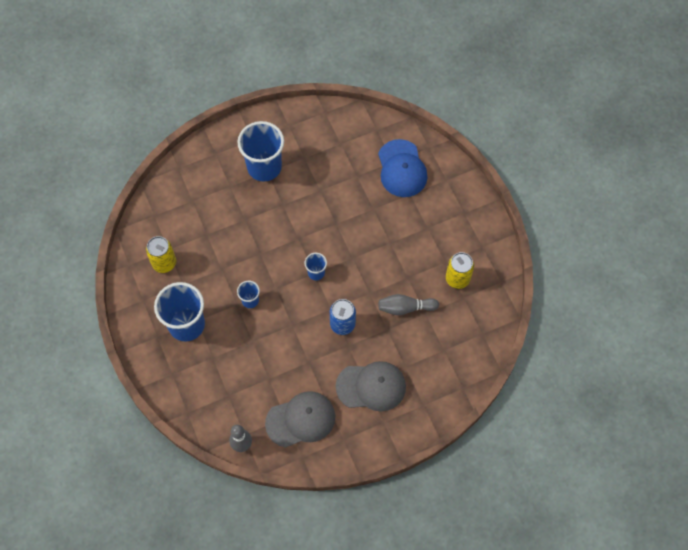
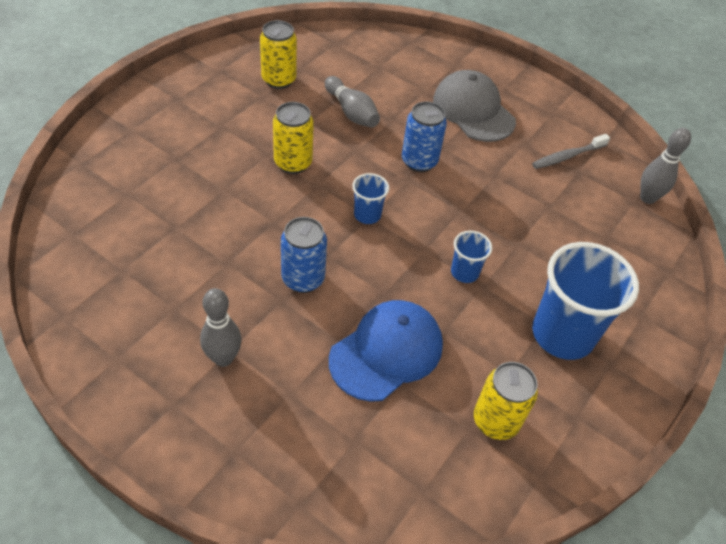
camera: 125 degrees left, 15 degrees down
(264, 167) = (223, 358): blue cup -> grey bowling pin
(290, 220) = (303, 279): none -> blue can
(301, 420) = (567, 156): grey cap -> grey toothbrush
(376, 253) = (293, 163): none -> yellow can
(402, 169) = (136, 180): blue cap -> blue cap (386, 352)

